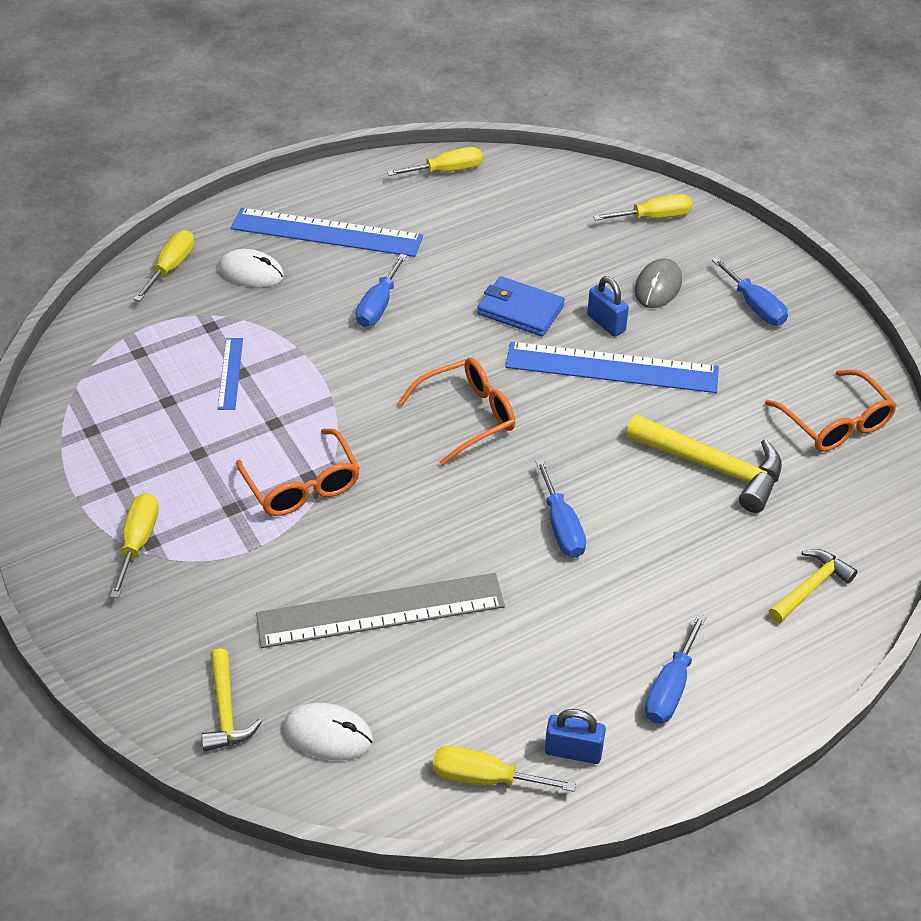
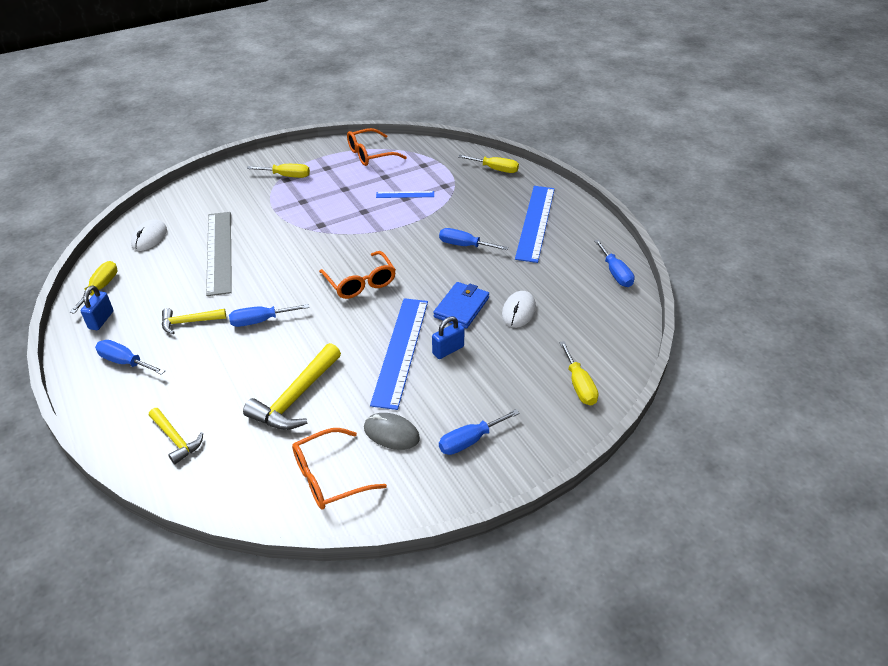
camera: 90 degrees right, 5 degrees down
(226, 711) = (175, 207): yellow hammer -> yellow hammer (189, 322)
(251, 272) = (493, 196): white mouse -> white mouse (518, 311)
(303, 486) = (314, 223): orange glasses -> orange glasses (370, 154)
(447, 171) = (615, 273): yellow screwdriver -> blue screwdriver
(658, 286) = (491, 381): grey mouse -> grey mouse (391, 433)

